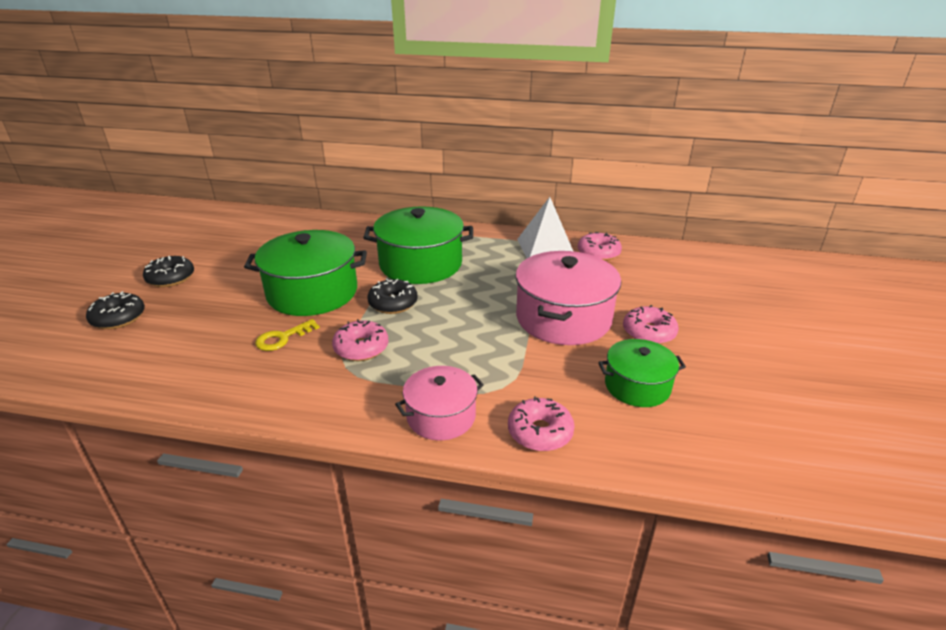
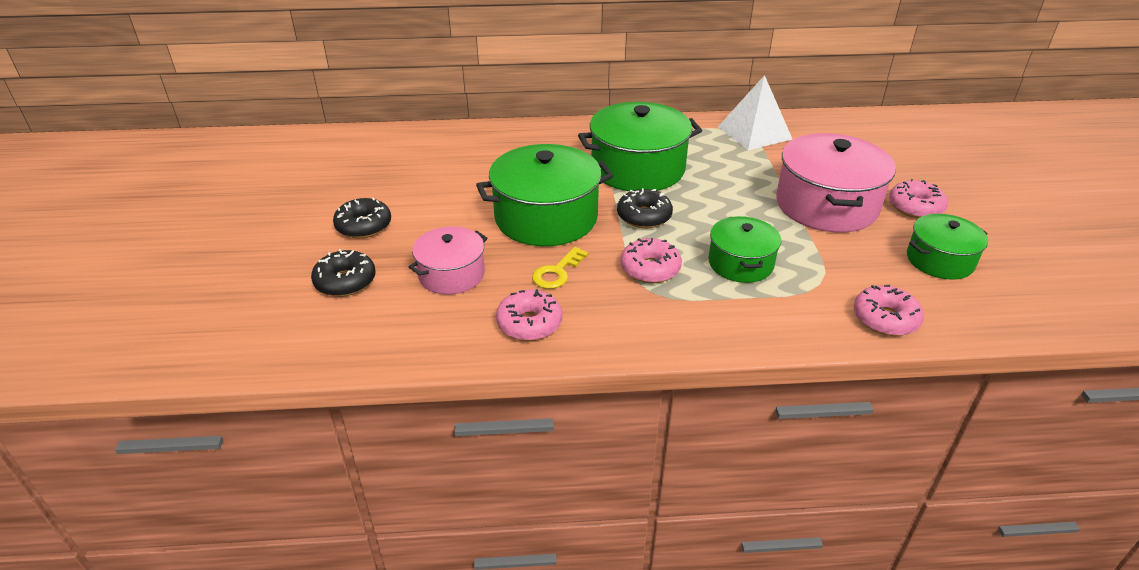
camera: 15 degrees left, 5 degrees up
(441, 416) = (784, 321): pink pot -> pink pot (451, 274)
(444, 356) = (740, 263): none -> green pot
(598, 253) = (811, 131): pink donut -> pink donut (529, 323)

